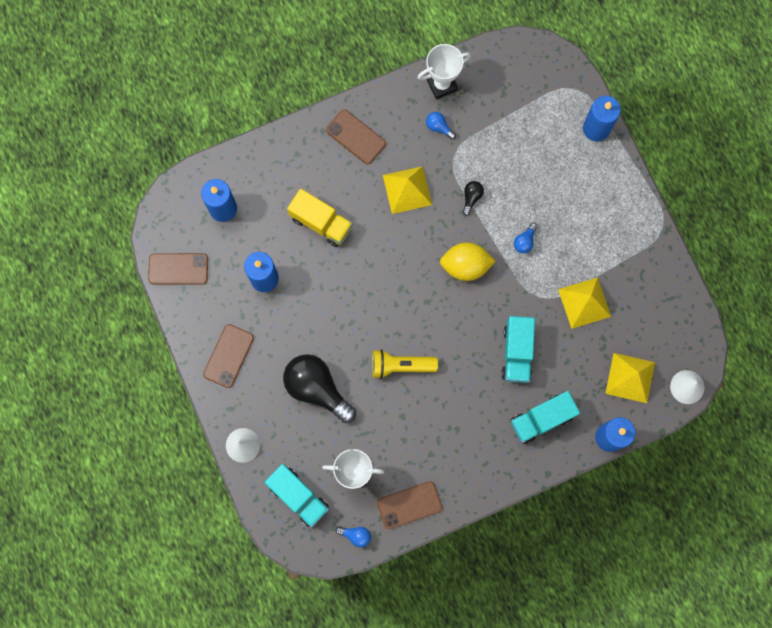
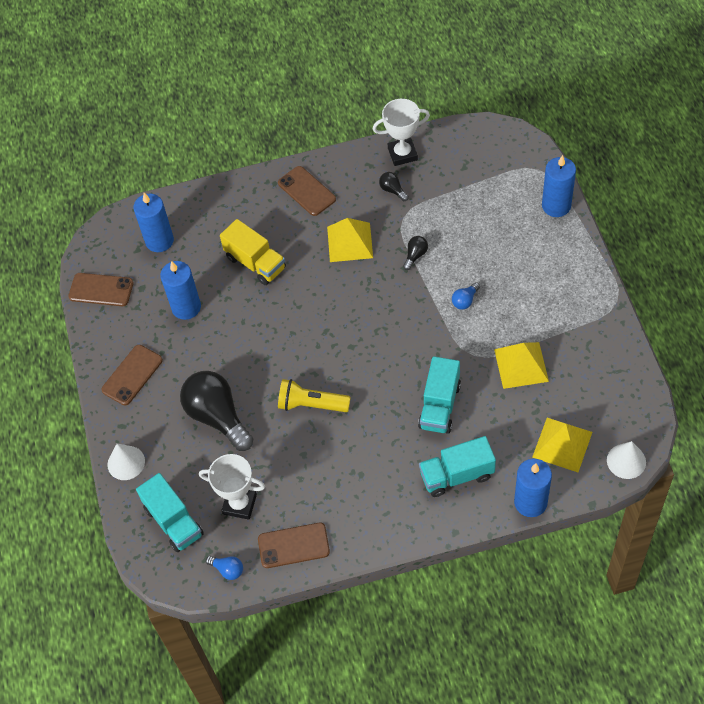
camera: 15 degrees right, 20 degrees down
(439, 127) = (392, 190): blue light bulb -> black light bulb
(465, 265) = (398, 317): yellow lemon -> none

